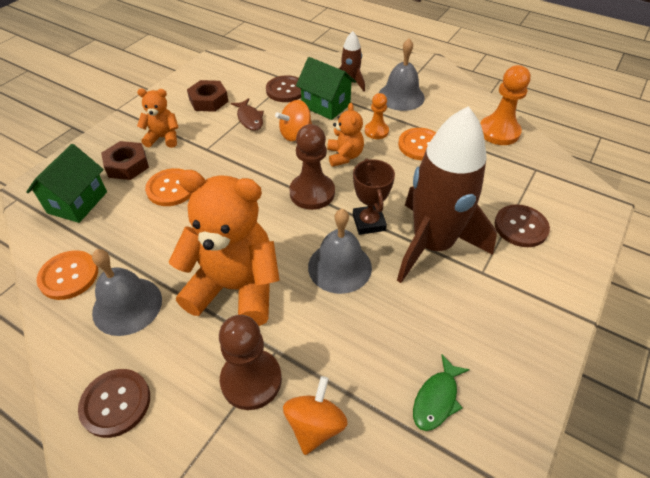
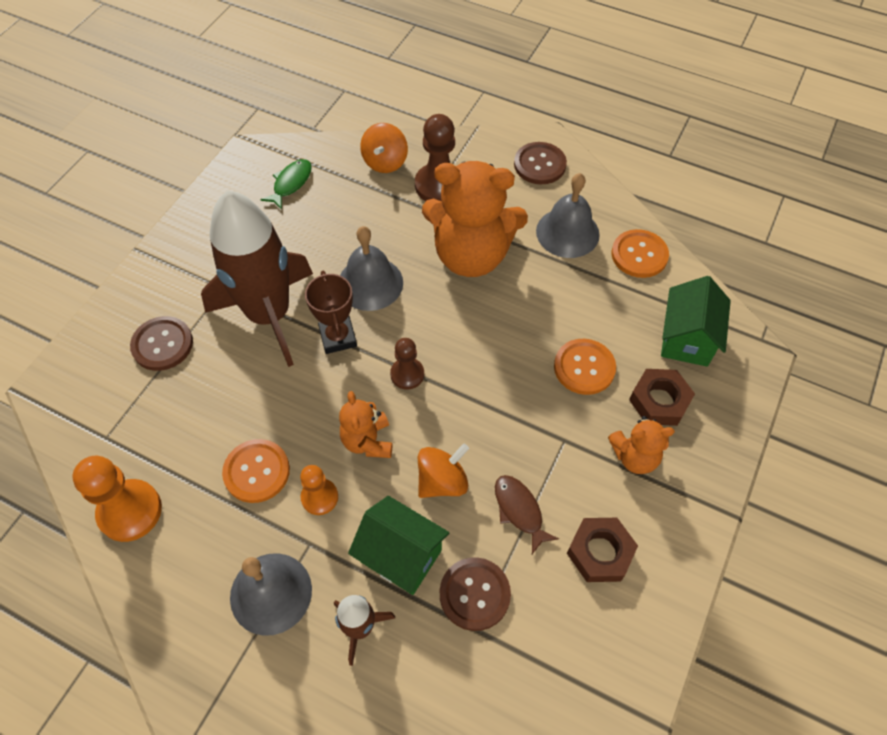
camera: 175 degrees right, 10 degrees up
(312, 193) = (407, 374): brown pawn -> brown pawn, size x0.60

